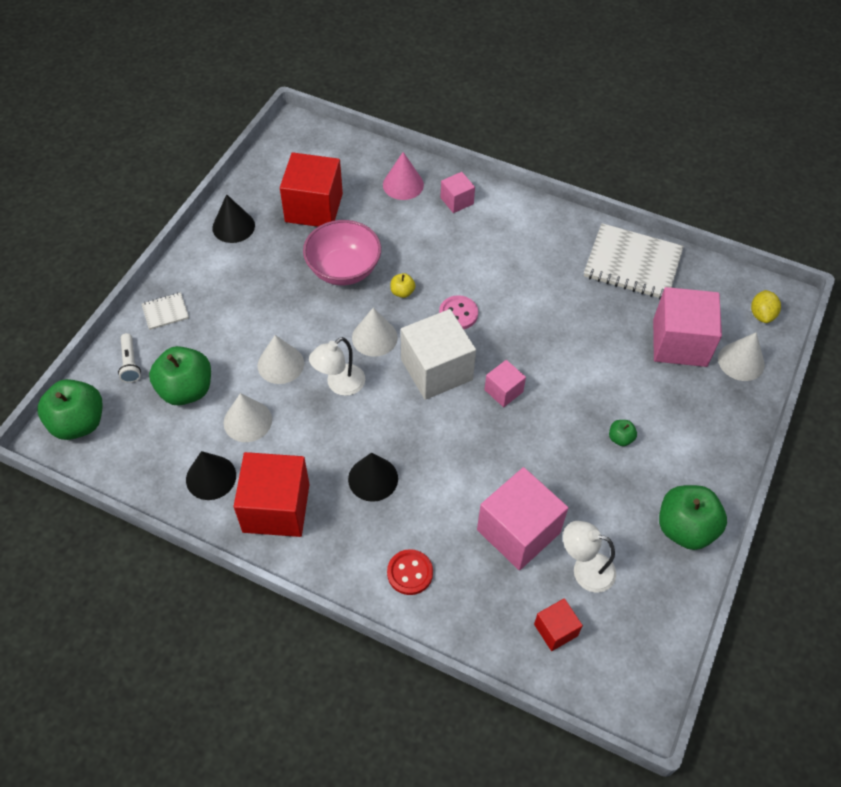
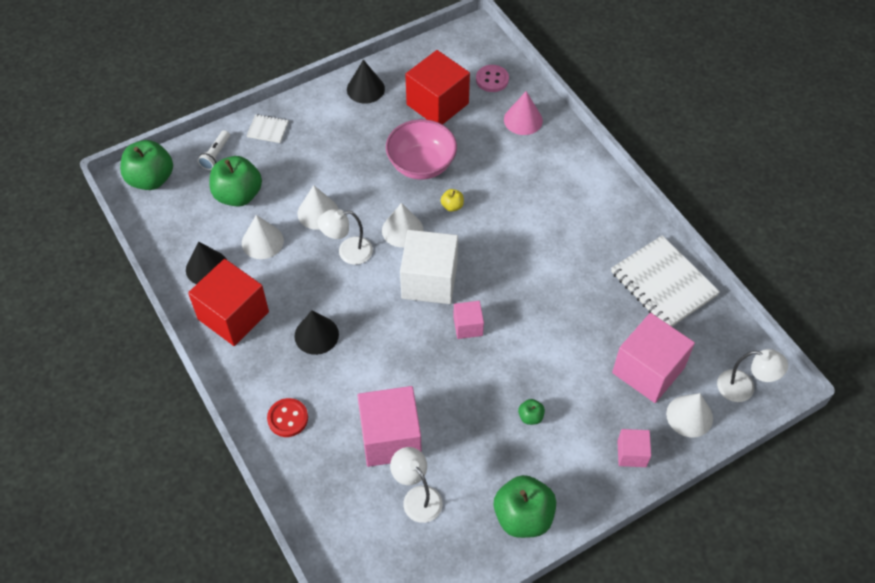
camera: 35 degrees right, 0 degrees up
(457, 201) = (556, 155): pink cube -> pink cube (631, 453)
(458, 314) = (482, 246): pink button -> pink button (492, 79)
(555, 630) = (358, 526): red cube -> none
(761, 315) = (744, 388): yellow lemon -> white lamp

